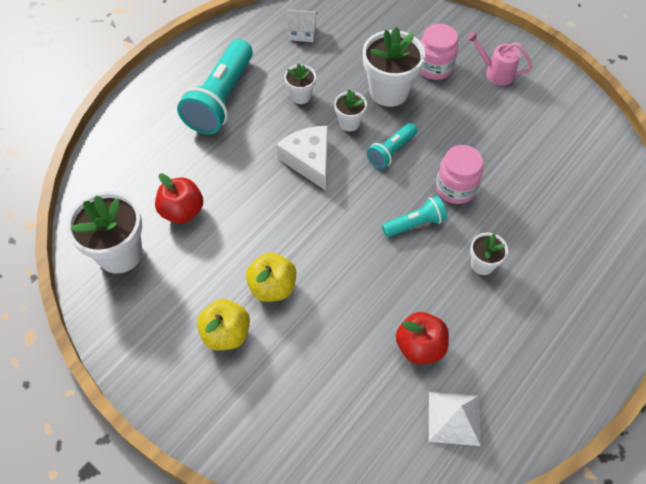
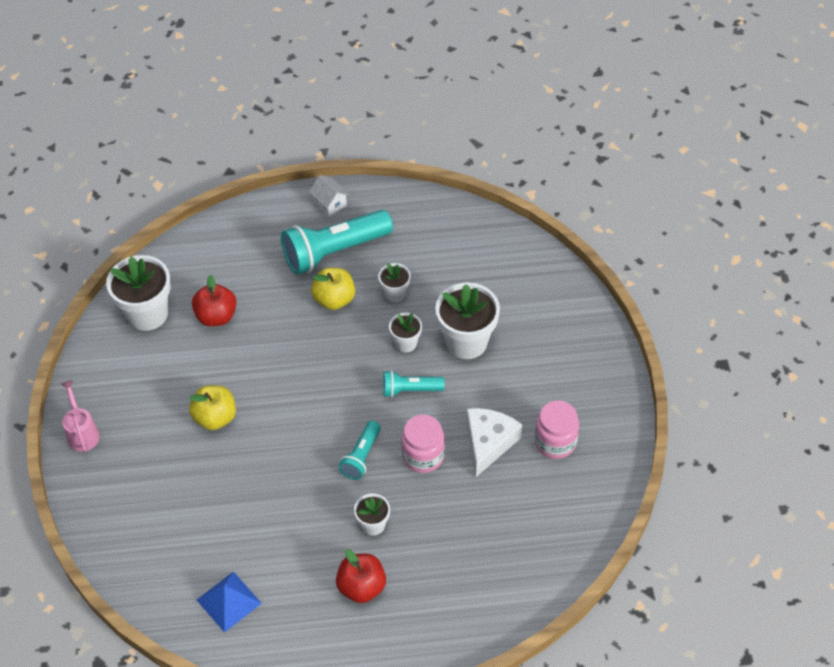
camera: 45 degrees right, 5 degrees down
(226, 334) = (153, 423): yellow apple -> yellow apple (334, 299)
(302, 33) = (457, 242): white house -> white house (330, 203)
(309, 160) = (342, 348): white cheese -> white cheese (488, 442)
(415, 224) = (361, 456): turquoise flashlight -> turquoise flashlight turned 90 degrees clockwise
(420, 346) = (262, 539): red apple -> red apple (361, 587)
(434, 67) = (528, 350): pink jar -> pink jar (555, 442)
(454, 418) = (229, 601): white pyramid -> blue pyramid
(495, 73) = (573, 393): pink watering can -> pink watering can (82, 433)

